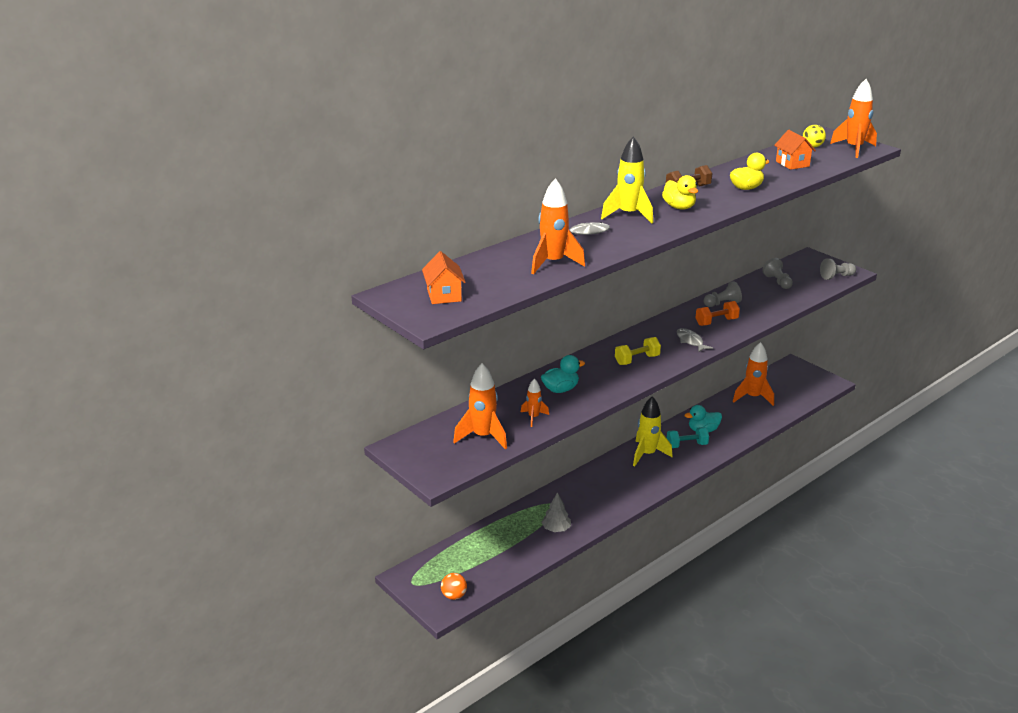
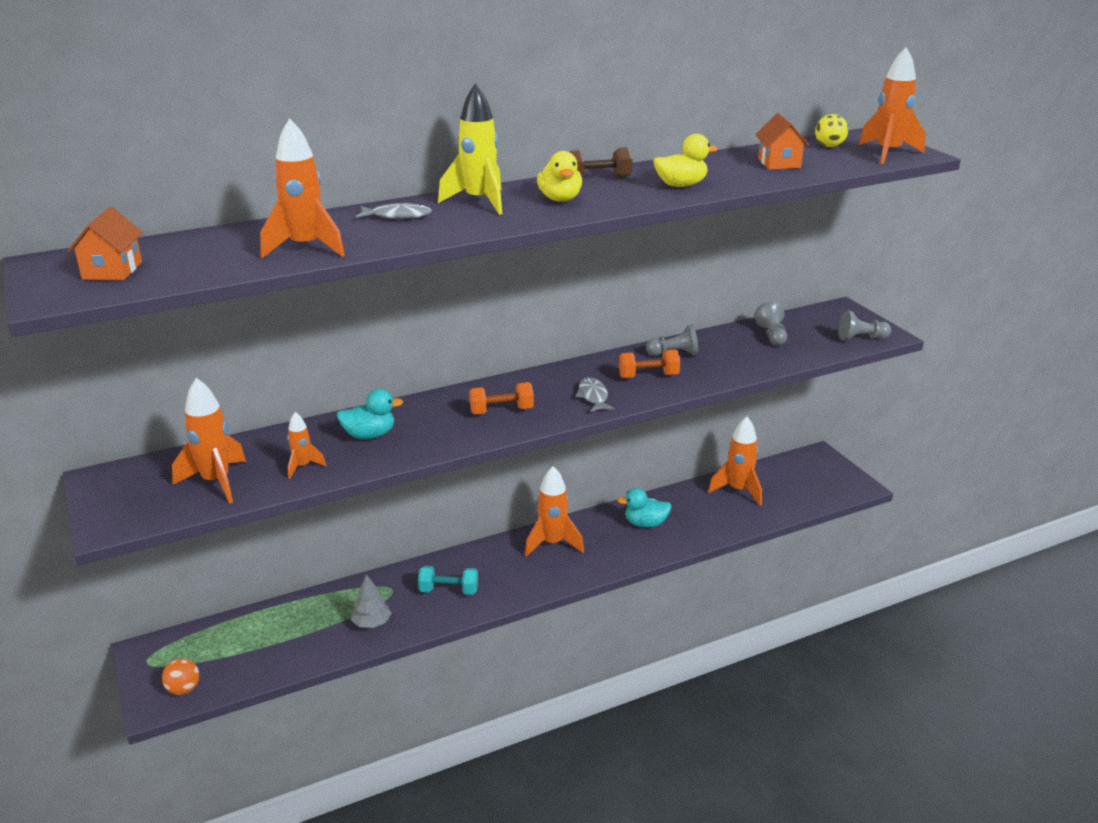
camera: 15 degrees right, 0 degrees up
(637, 360) = (501, 411): yellow dumbbell -> orange dumbbell
(647, 454) = (552, 543): yellow rocket -> orange rocket
(687, 445) = (612, 540): turquoise dumbbell -> turquoise dumbbell (449, 590)

